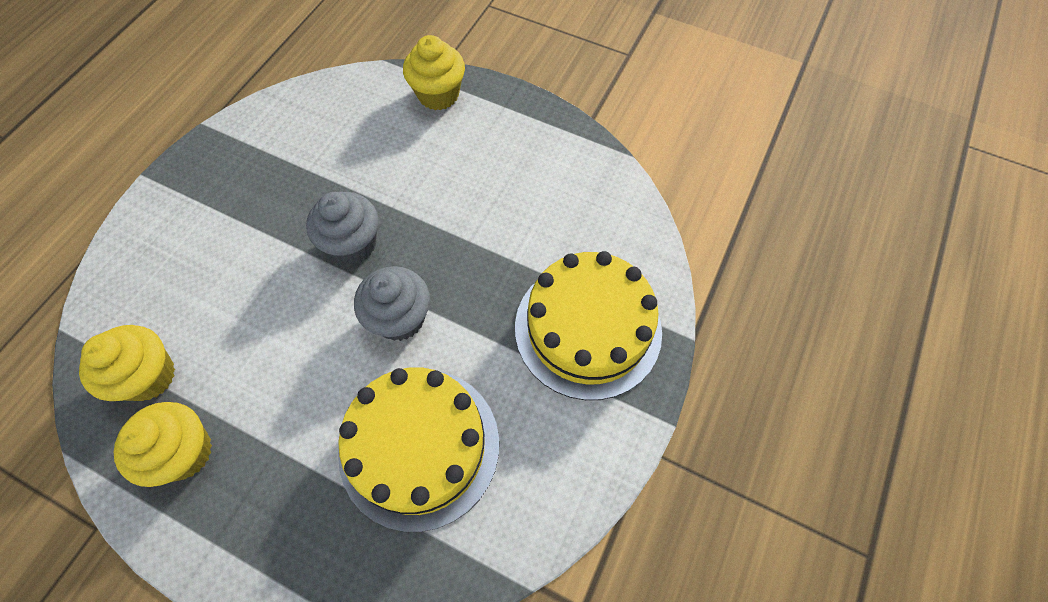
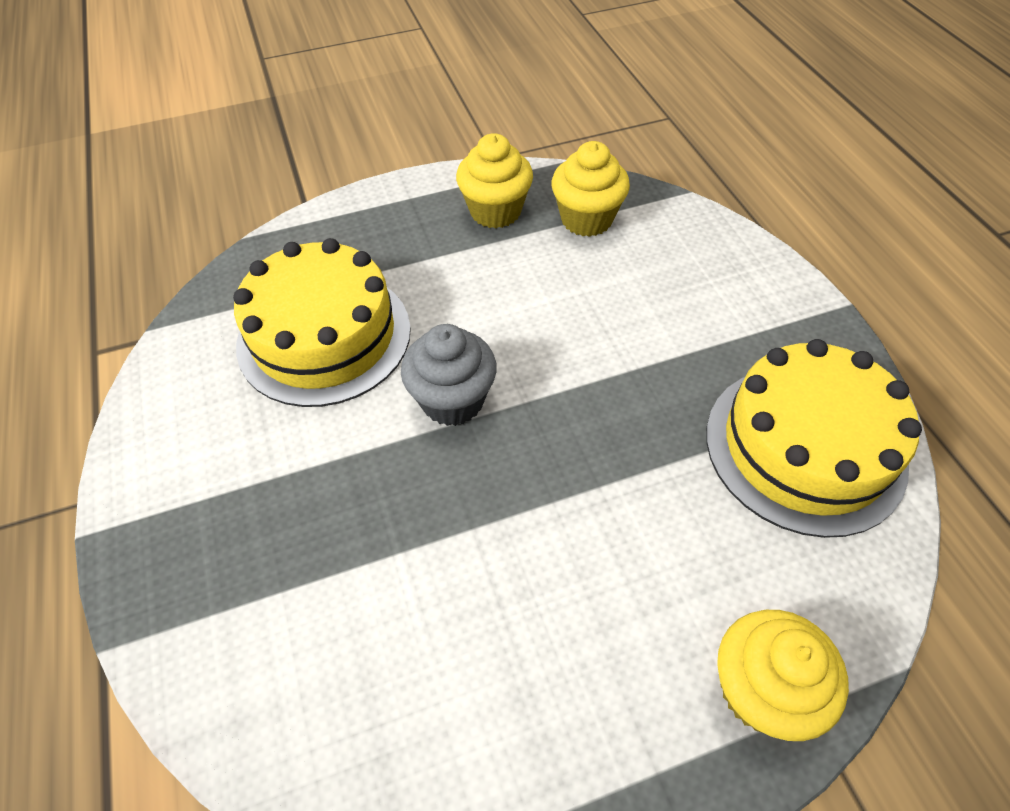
camera: 135 degrees right, 10 degrees down
(353, 244) = (583, 418): grey cupcake -> none
(588, 328) = (245, 552): yellow cake -> yellow cake (804, 447)

